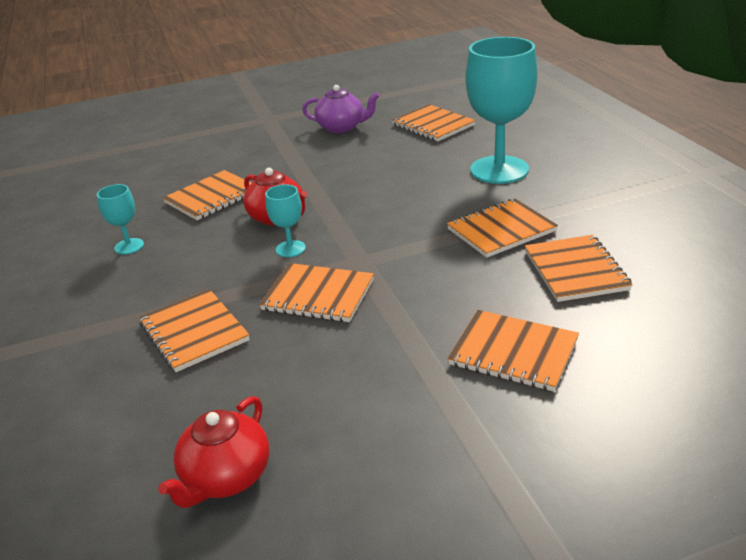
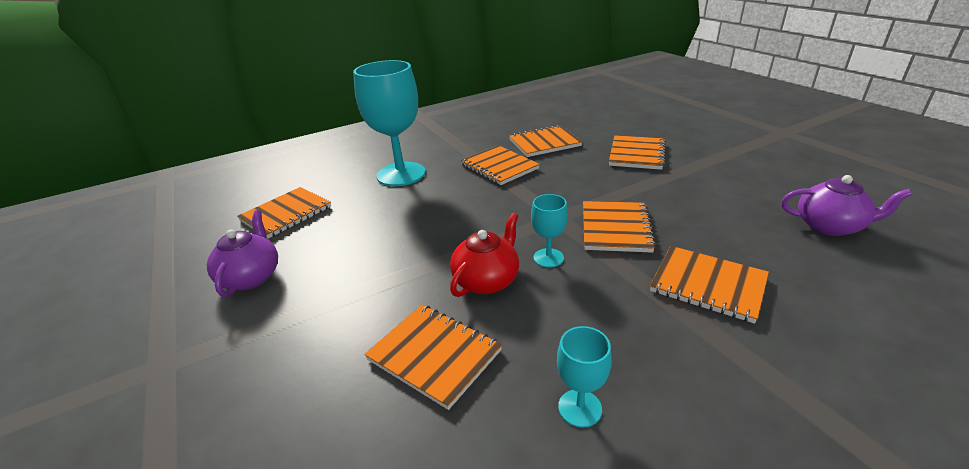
camera: 100 degrees left, 0 degrees up
(194, 332) = (708, 285): orange notebook -> orange notebook turned 75 degrees clockwise
(226, 477) = (830, 226): red teapot -> purple teapot

